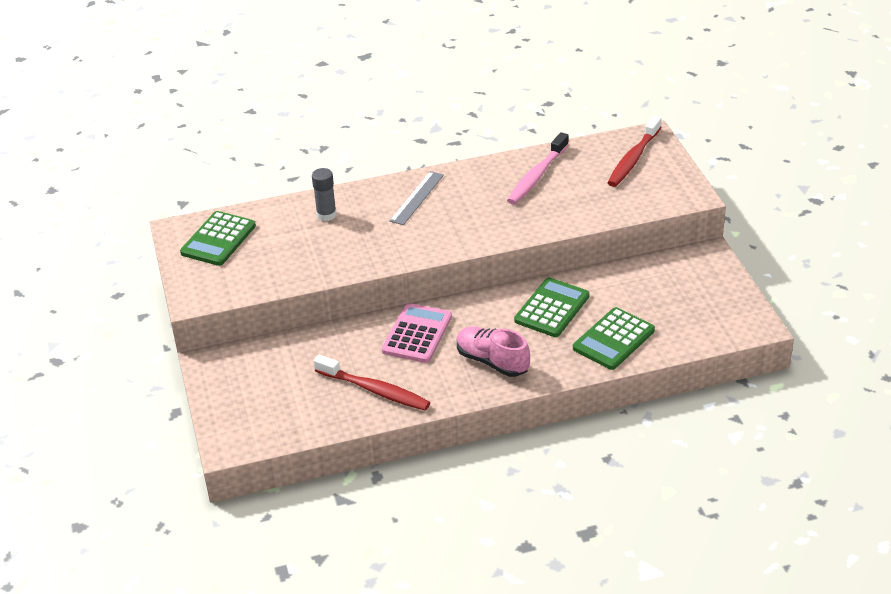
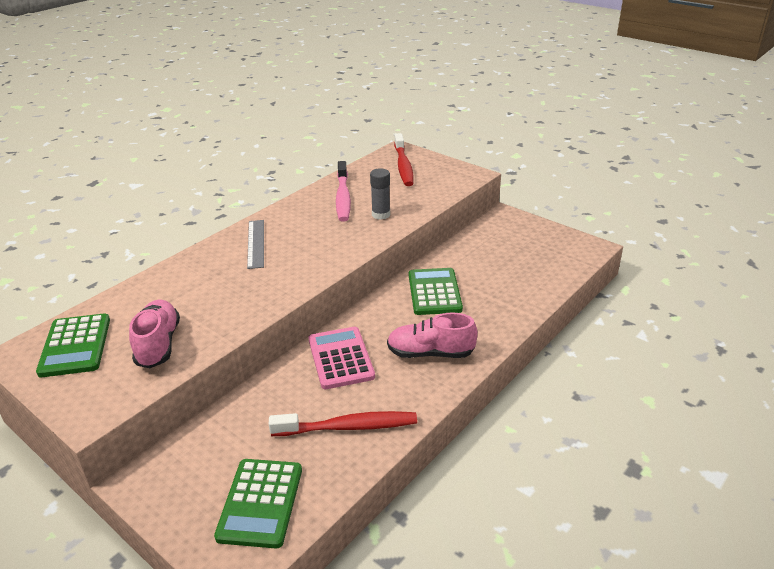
camera: 35 degrees left, 5 degrees down
(274, 263) = (158, 344): none -> pink shoe
(326, 215) = (179, 284): grey glue stick -> grey glue stick (381, 215)
(613, 339) = (507, 296): green calculator -> green calculator (260, 503)

